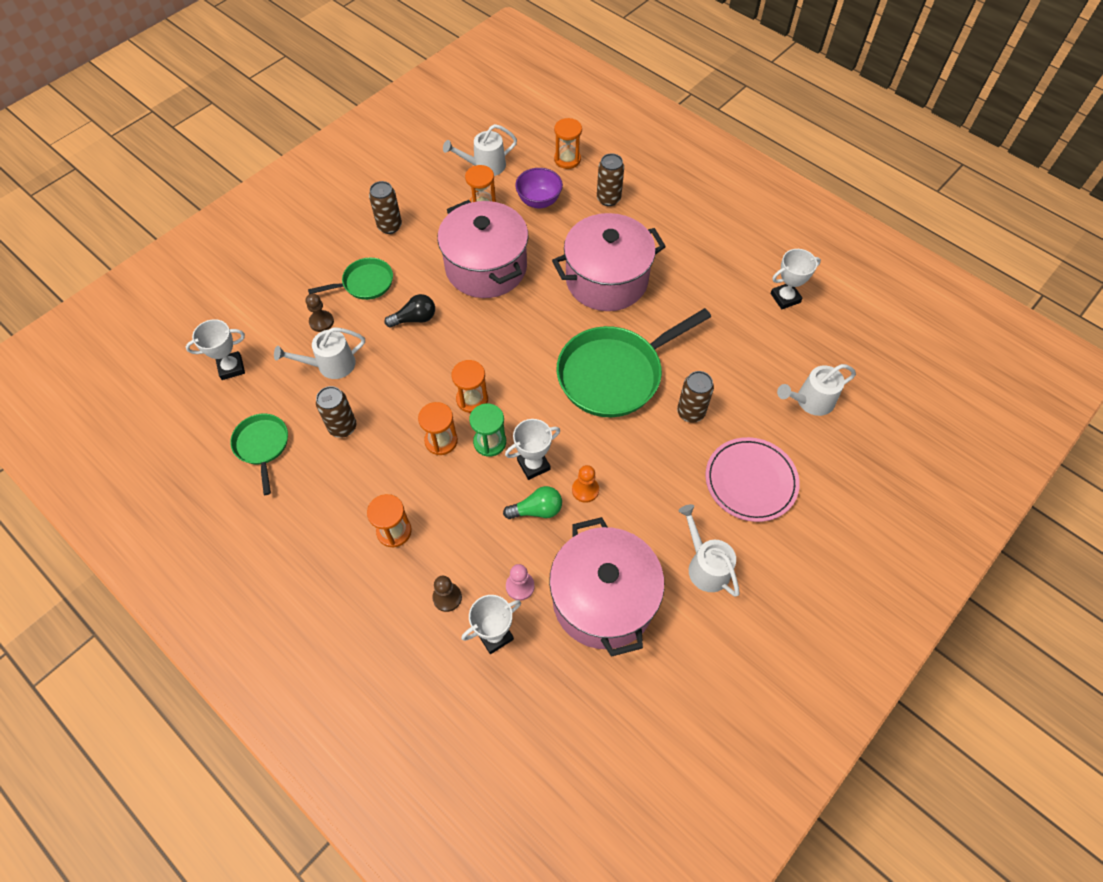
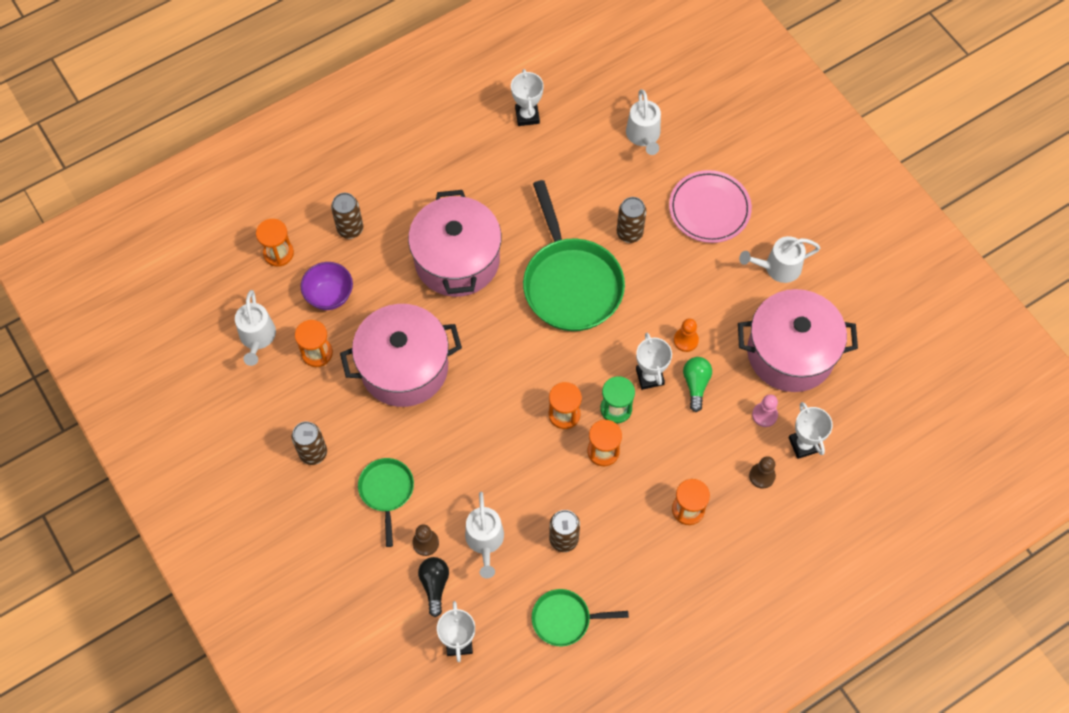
camera: 75 degrees left, 5 degrees up
(414, 319) = (450, 449): black light bulb -> black light bulb (434, 585)

